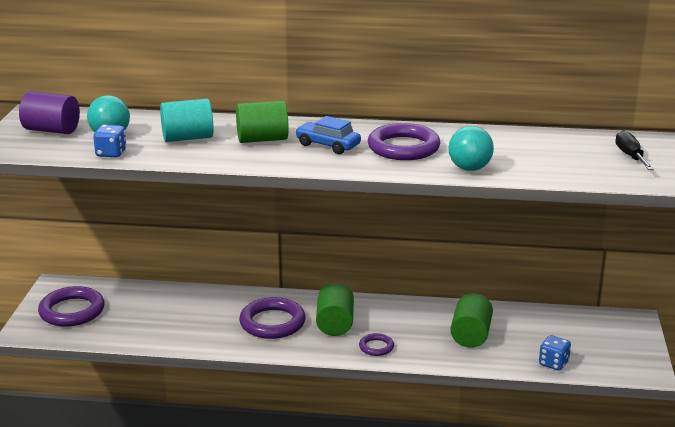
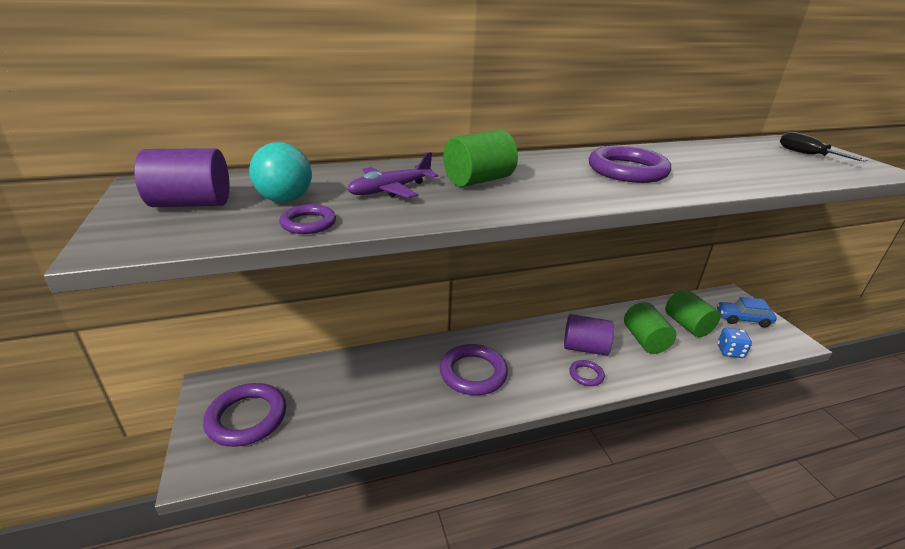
camera: 25 degrees left, 5 degrees up
(111, 153) = (308, 223): blue dice -> purple ring
(187, 138) = (391, 190): turquoise cylinder -> purple plane
(328, 145) = (554, 177): blue car -> blue car (742, 319)
(335, 324) = (529, 359): green cylinder -> green cylinder (687, 325)
(399, 328) = (585, 348): none -> purple cylinder
(469, 168) = (719, 182): turquoise ball -> none

